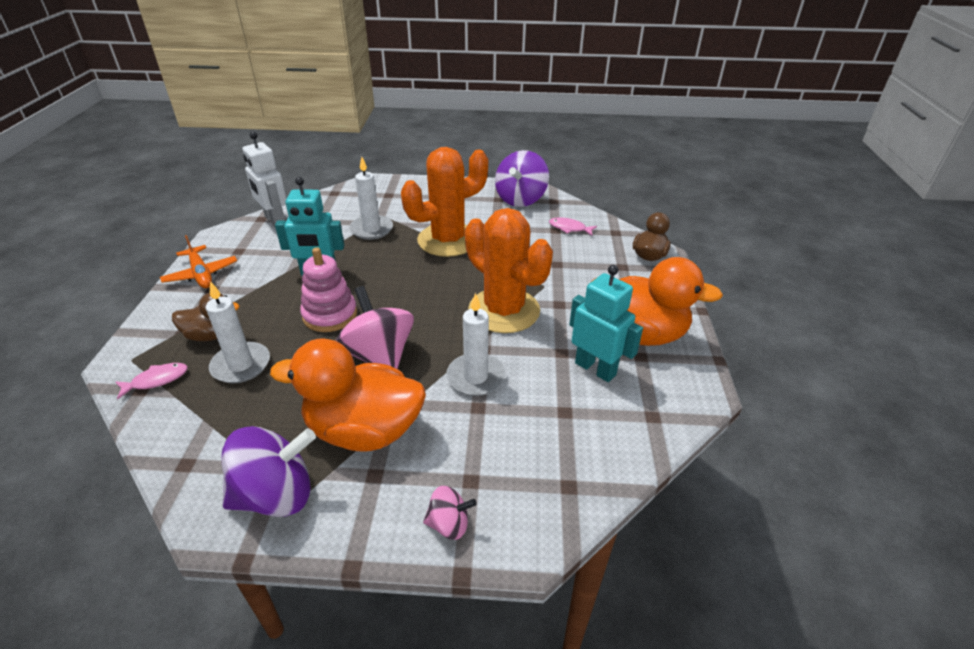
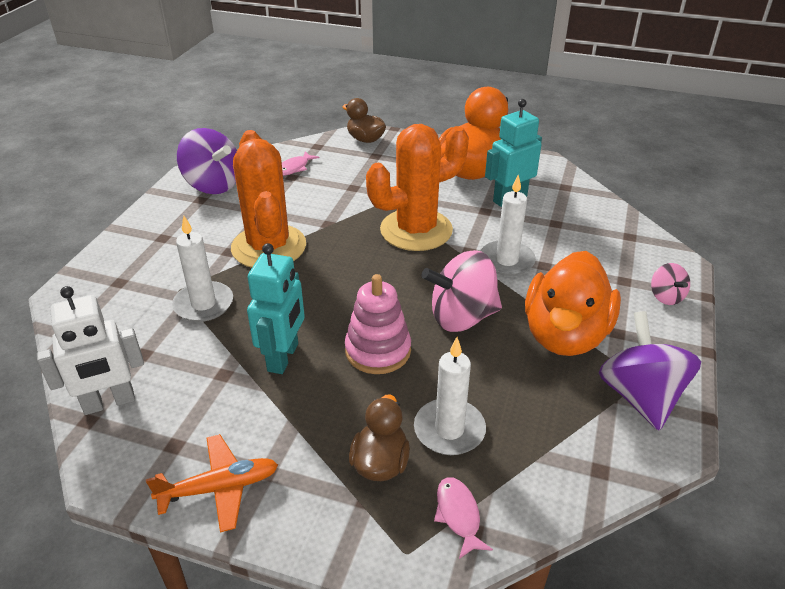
camera: 75 degrees left, 0 degrees up
(449, 524) = (666, 297): pink spinning top -> pink spinning top turned 150 degrees clockwise

